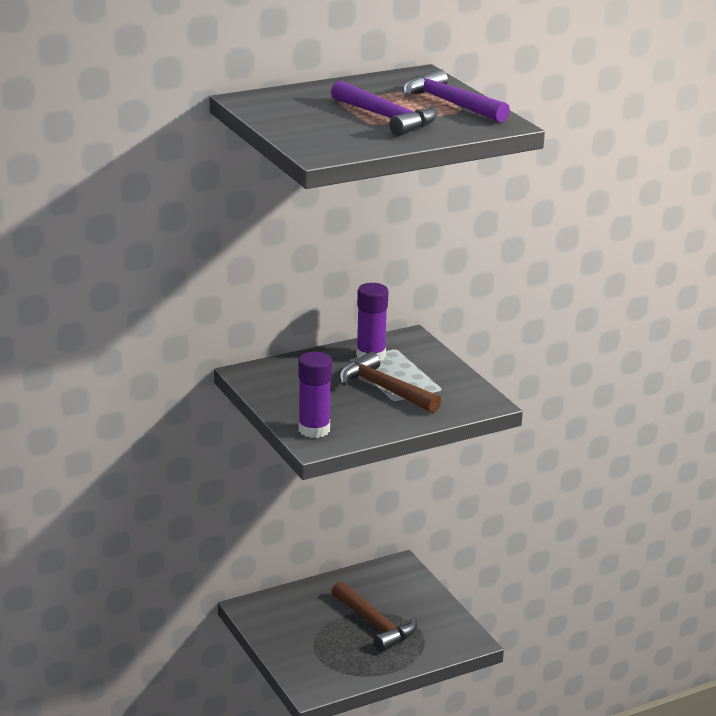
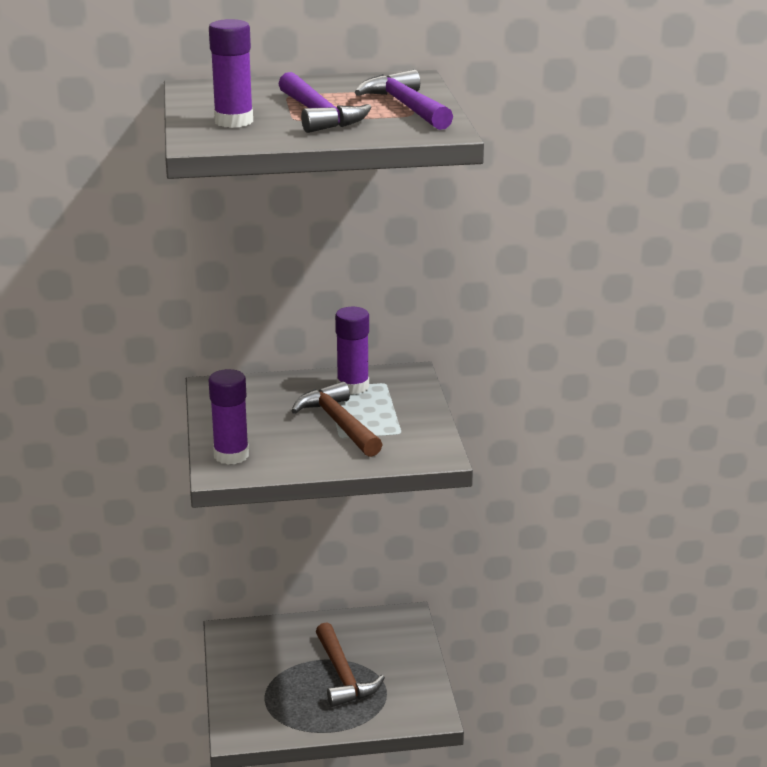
camera: 20 degrees right, 0 degrees up
(324, 131) = (234, 121): none -> purple glue stick

